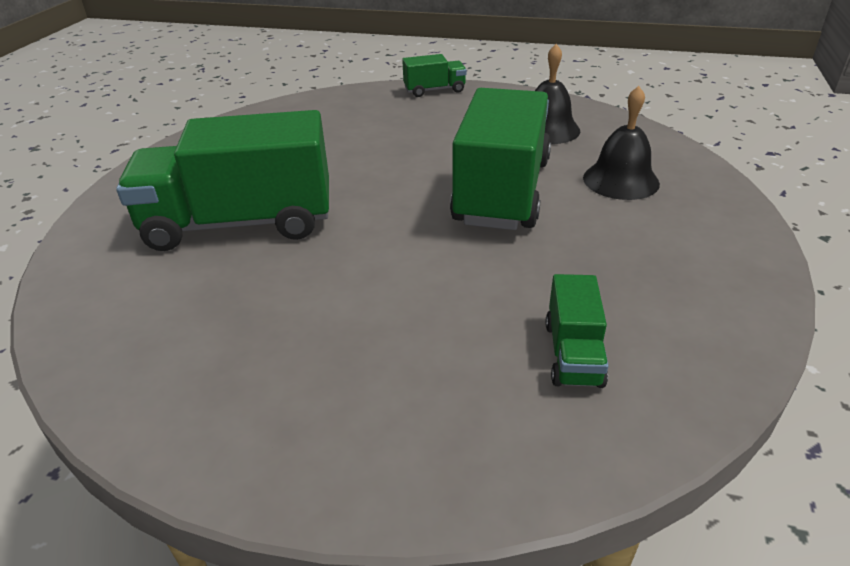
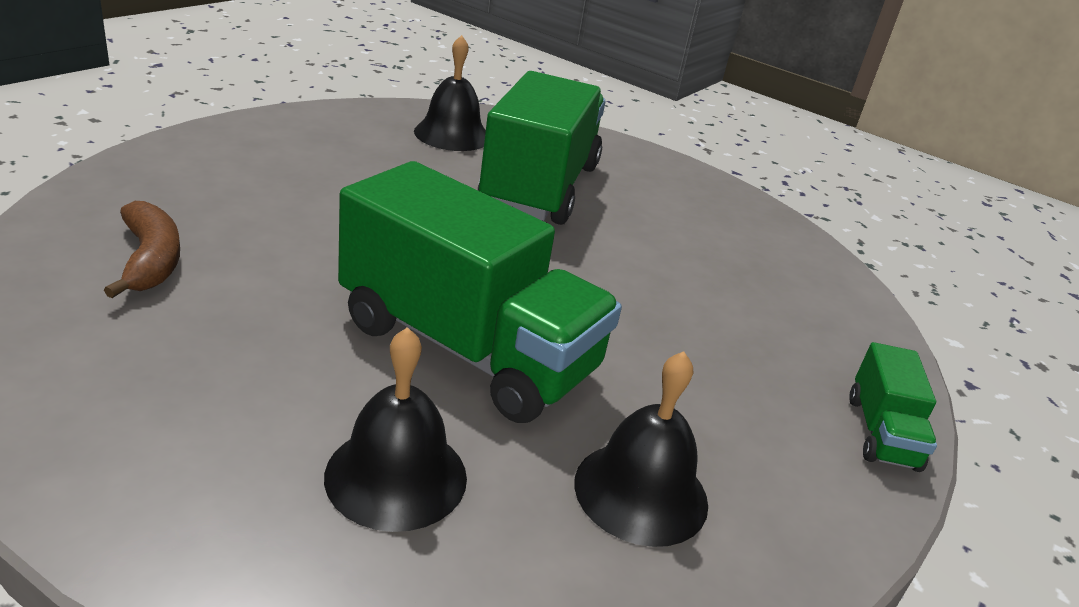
camera: 105 degrees right, 5 degrees down
(143, 303) = (452, 134): none -> black bell
(573, 353) = (151, 260): green truck -> brown banana

